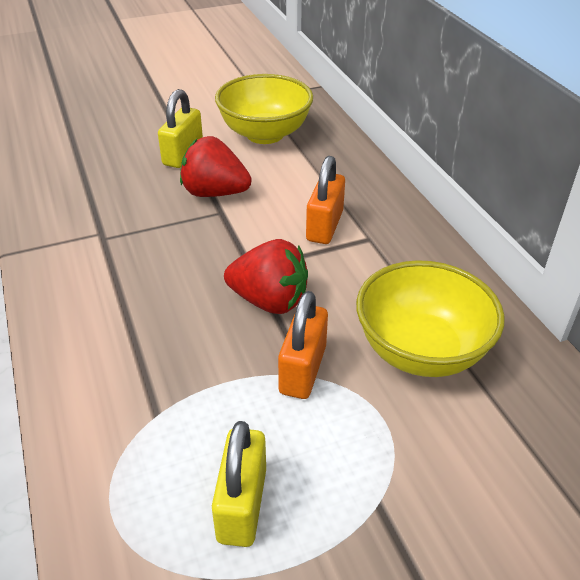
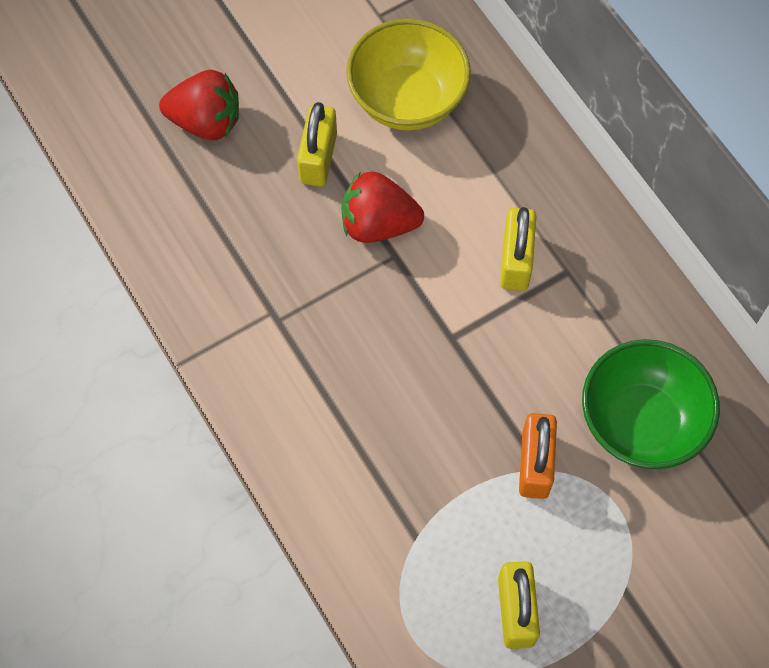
camera: 10 degrees left, 25 degrees up
(269, 301) = (482, 382): red strawberry -> red strawberry (206, 121)
(324, 226) = (516, 260): orange padlock -> yellow padlock
(421, 351) = (641, 422): yellow bowl -> green bowl

